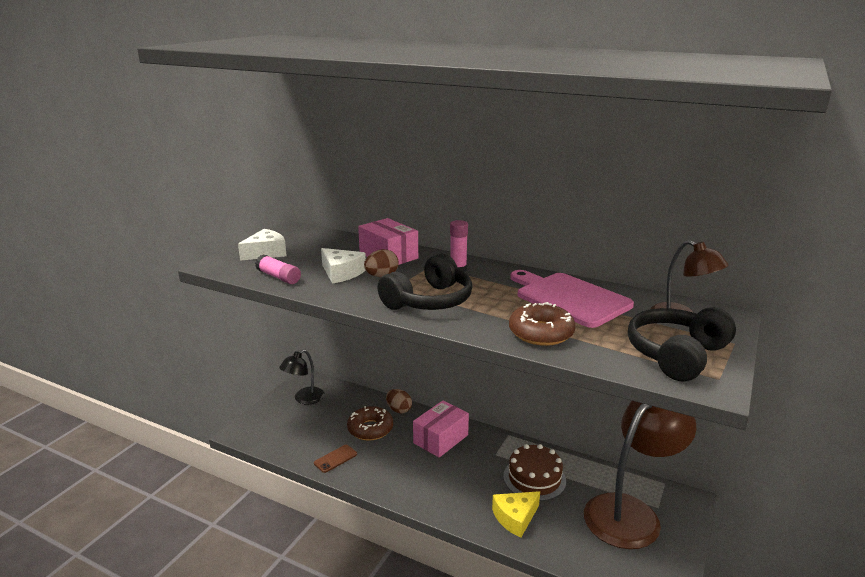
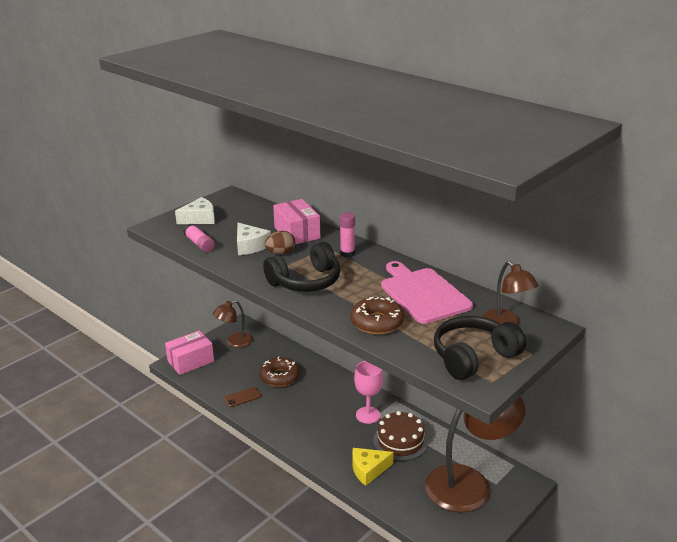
camera: 15 degrees right, 5 degrees up
(304, 399) = (234, 342): black lamp -> brown lamp
(399, 410) = (310, 364): brown egg -> none
(440, 439) = (335, 395): pink box -> pink box (190, 361)
(486, 455) = (368, 415): none -> pink goblet

